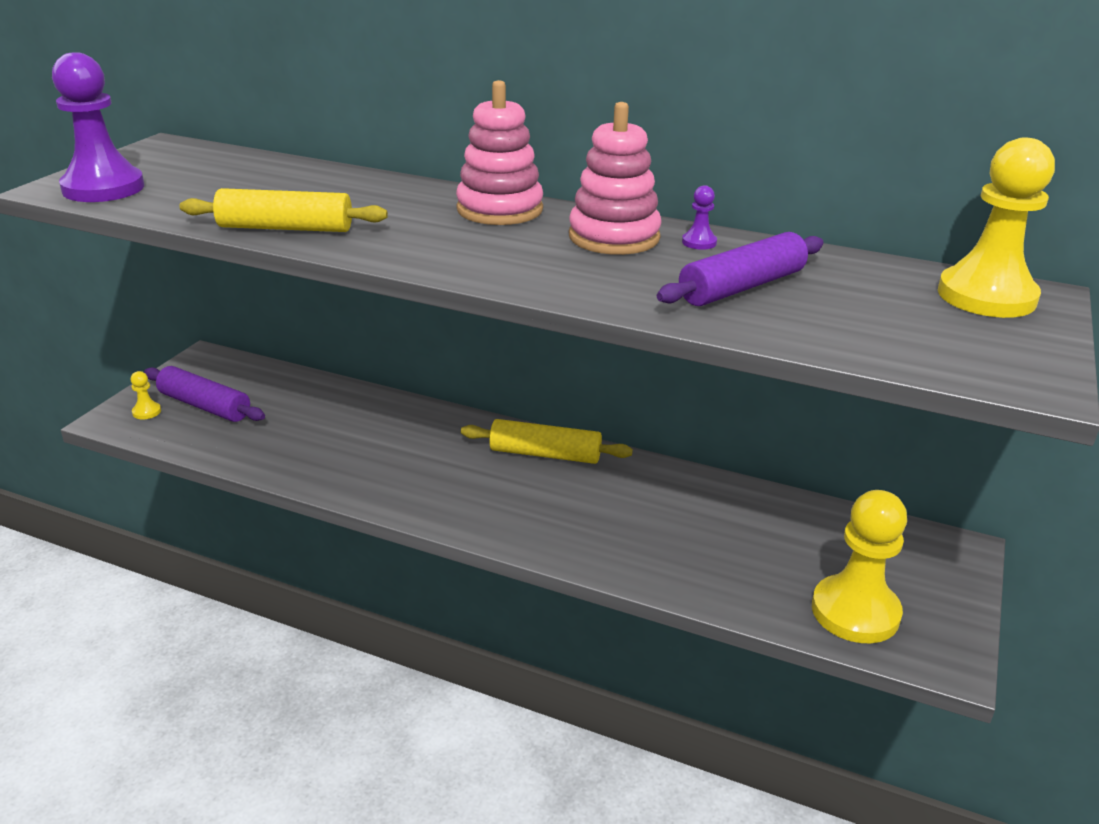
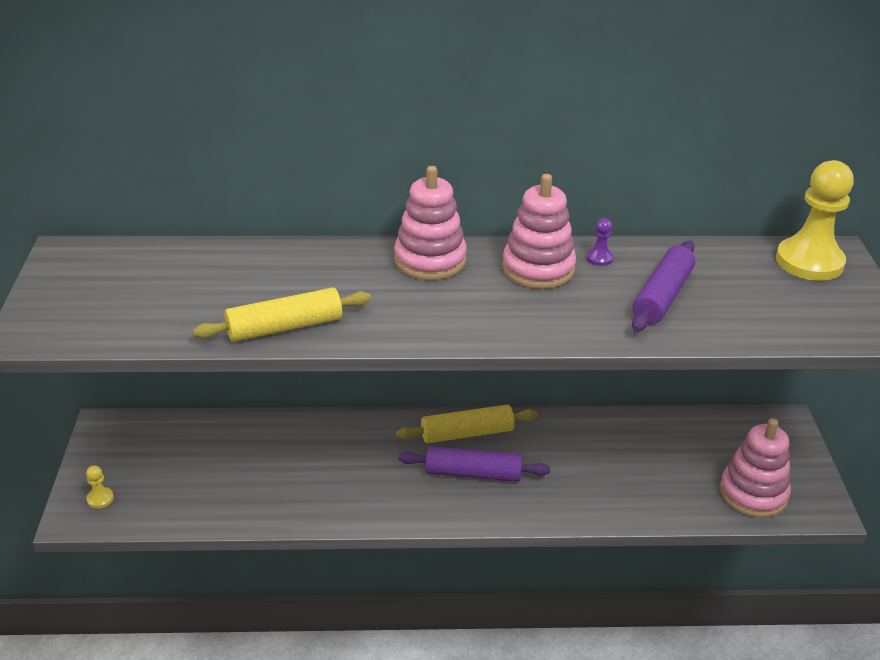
camera: 25 degrees left, 5 degrees up
(103, 188) = (72, 322): purple pawn -> none
(204, 406) = (149, 476): purple rolling pin -> purple rolling pin (473, 473)
(855, 612) = (753, 493): yellow pawn -> pink stacking toy

